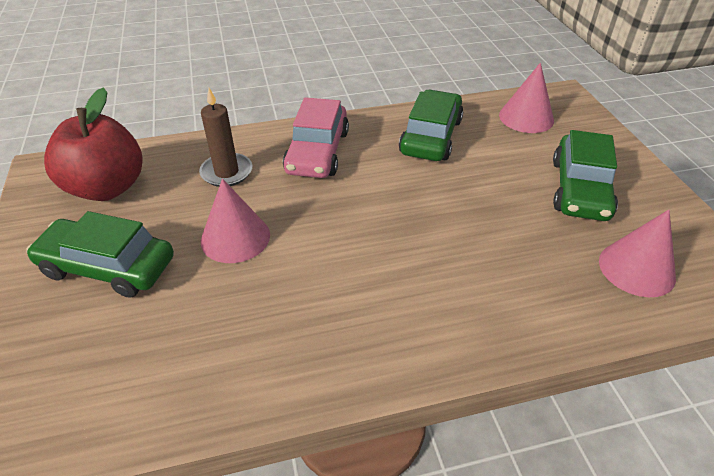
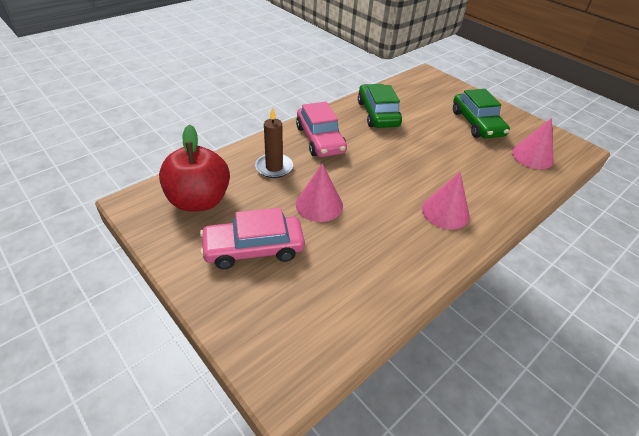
camera: 30 degrees left, 0 degrees up
(108, 267) = (254, 249): green car -> pink car
(526, 117) = (419, 90): pink cone -> pink cone (445, 212)

